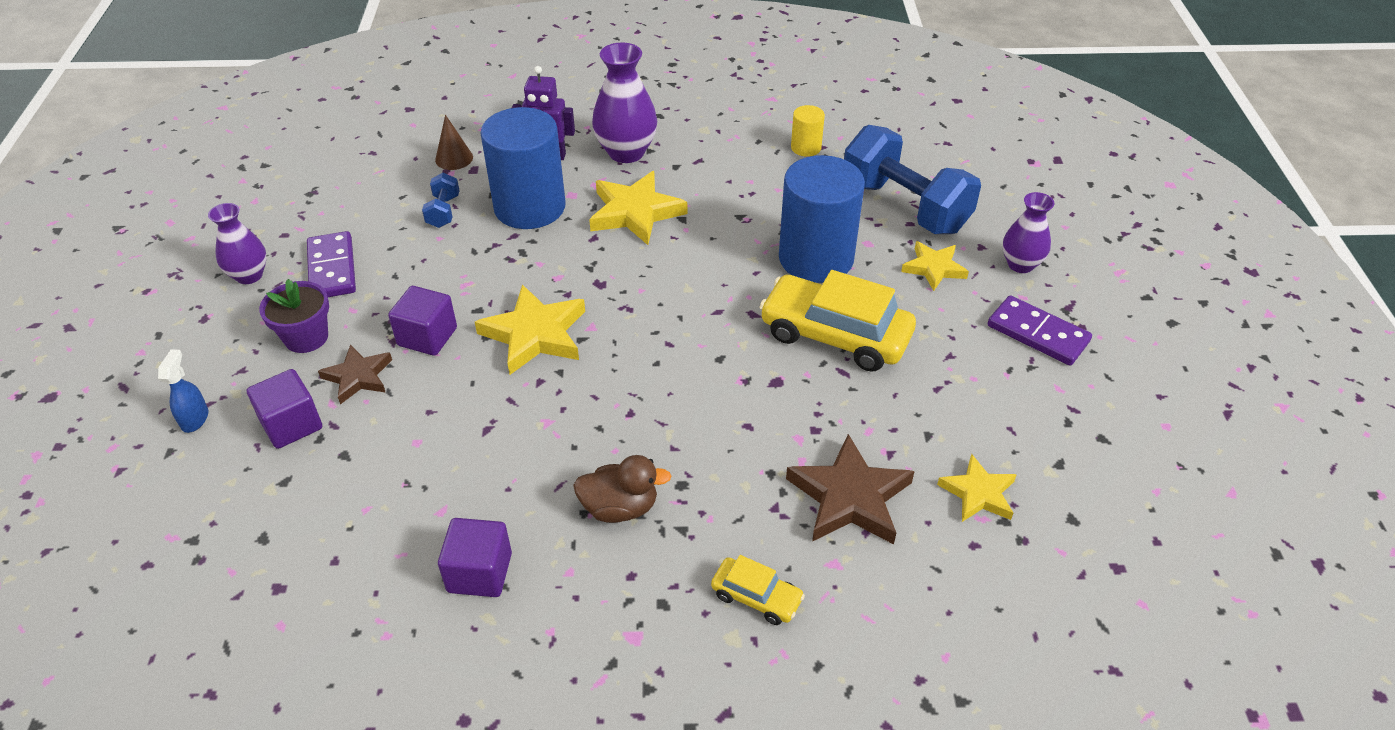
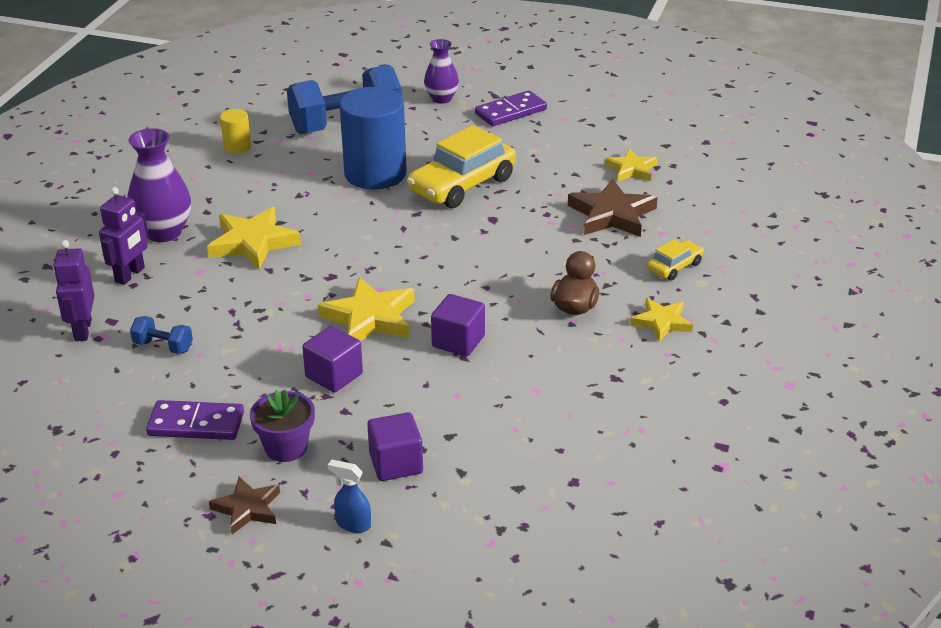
camera: 70 degrees left, 10 degrees down
(249, 275) = (164, 480): purple vase -> none
(358, 377) = (360, 420): brown star -> brown star (247, 508)
(454, 158) = (82, 330): brown cone -> purple robot
(480, 573) = (604, 378): purple cube -> purple cube (458, 341)
(530, 207) = (198, 296): blue cylinder -> none
(934, 268) = (421, 130): yellow star -> yellow star (661, 322)

